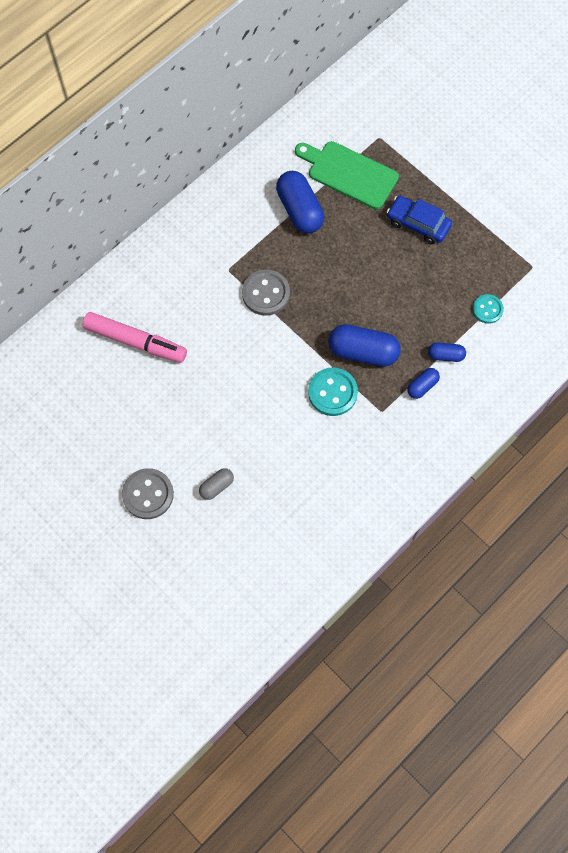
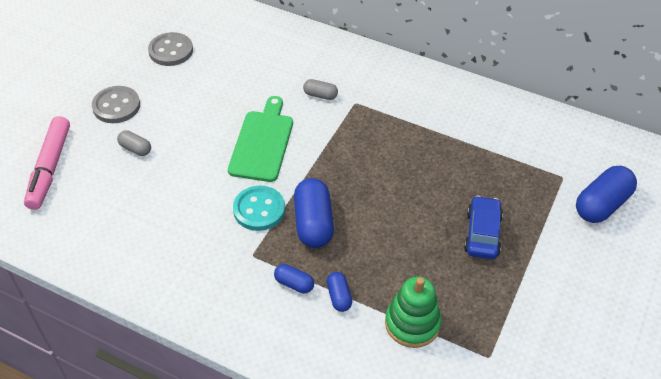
camera: 70 degrees right, 20 degrees down
(135, 341) = (258, 63): pink marker -> pink marker (50, 168)
(206, 297) = (320, 95): none -> grey capsule
(265, 293) = (343, 134): grey button -> grey button (171, 51)
(299, 210) = (444, 136): blue capsule -> blue capsule (601, 204)
(349, 174) = (506, 163): green cutting board -> green cutting board (262, 142)
(487, 309) = (412, 323): turquoise button -> green stacking toy

